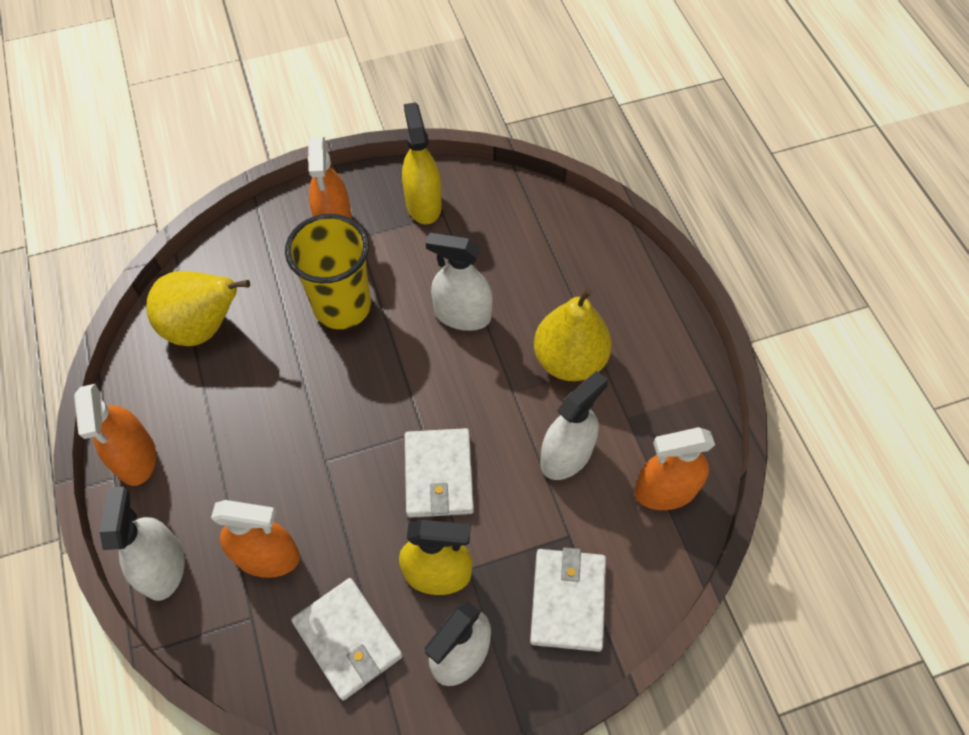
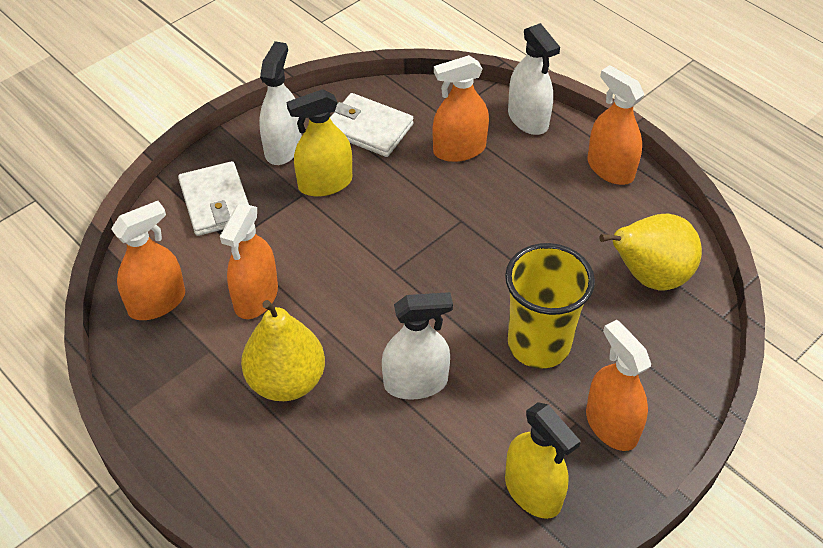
camera: 155 degrees right, 10 degrees down
(438, 475) = (360, 243): white wallet -> none
(566, 456) = (256, 297): white spray bottle -> orange spray bottle

